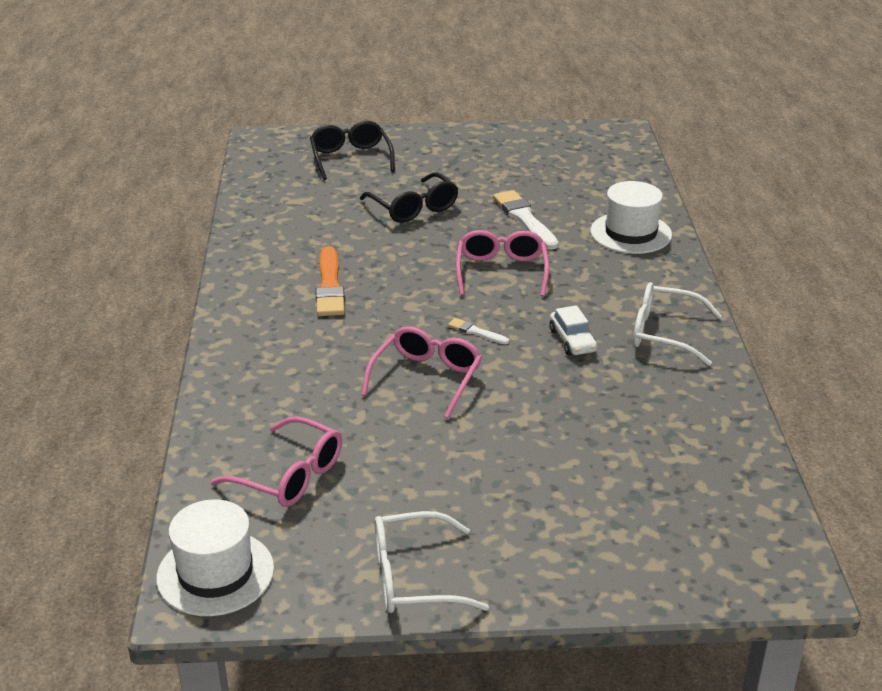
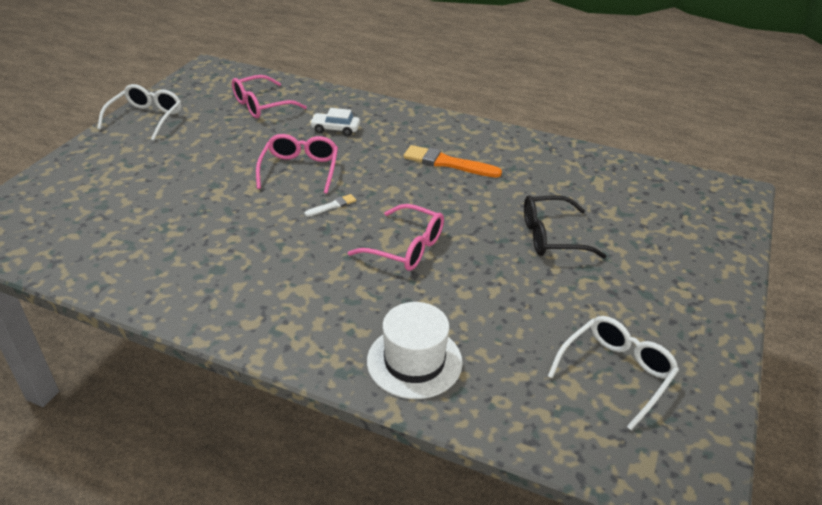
camera: 115 degrees right, 5 degrees up
(215, 573) = (217, 75): white hat -> none
(350, 158) = (676, 230): black glasses -> none
(427, 378) = (300, 169): pink glasses -> pink glasses turned 135 degrees counterclockwise
(524, 219) = (491, 296): white brush -> none
(572, 341) = (277, 246): white car -> white car (335, 129)
(664, 333) = (237, 300): white glasses -> white glasses (616, 373)

